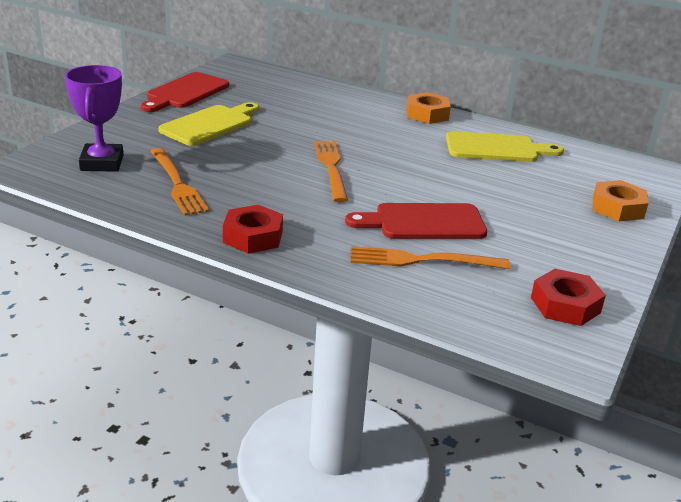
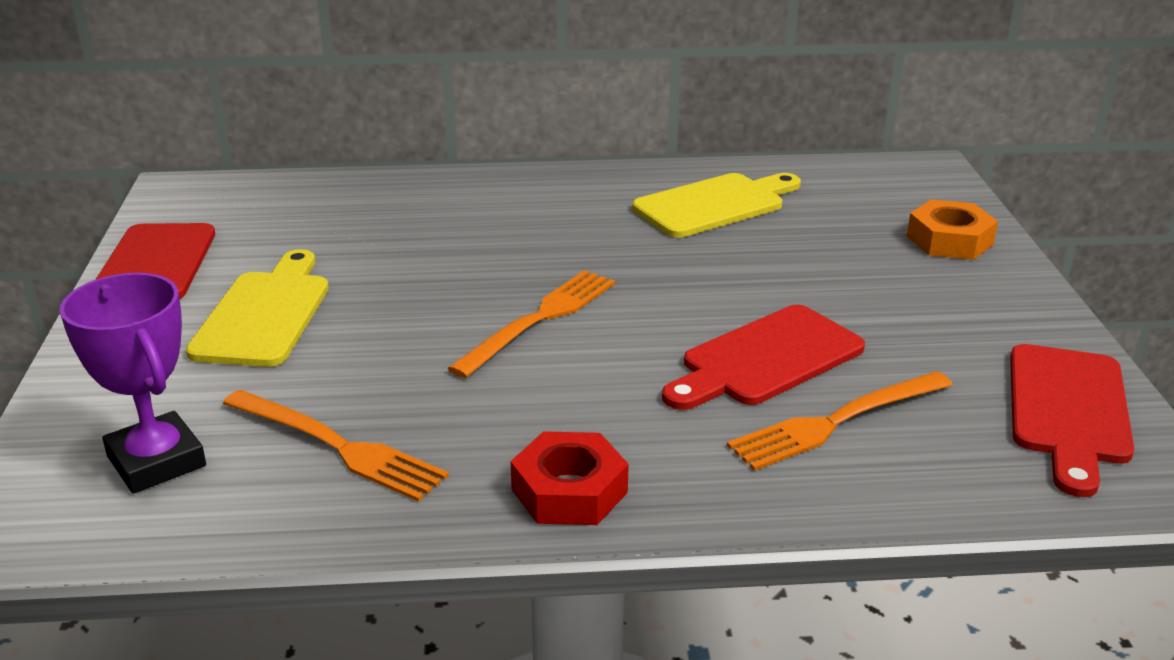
camera: 30 degrees left, 0 degrees up
(331, 167) = (540, 319): orange fork -> orange fork turned 75 degrees clockwise
(427, 114) = (566, 182): orange nut -> none
(565, 305) = (1068, 410): red nut -> red cutting board

